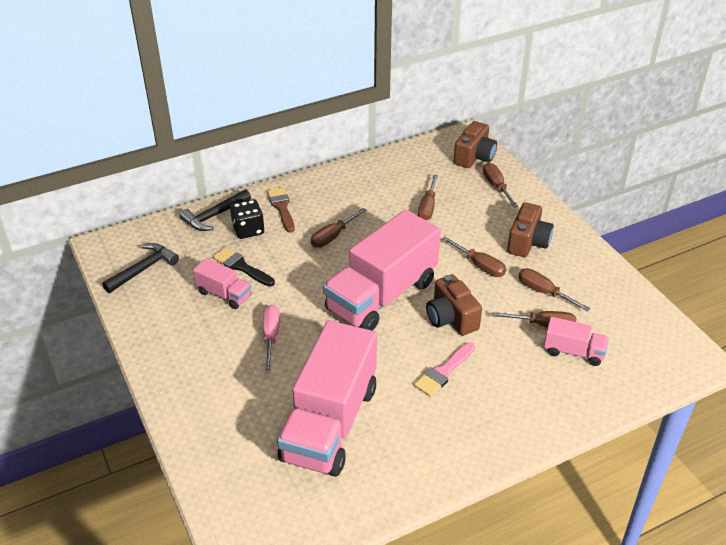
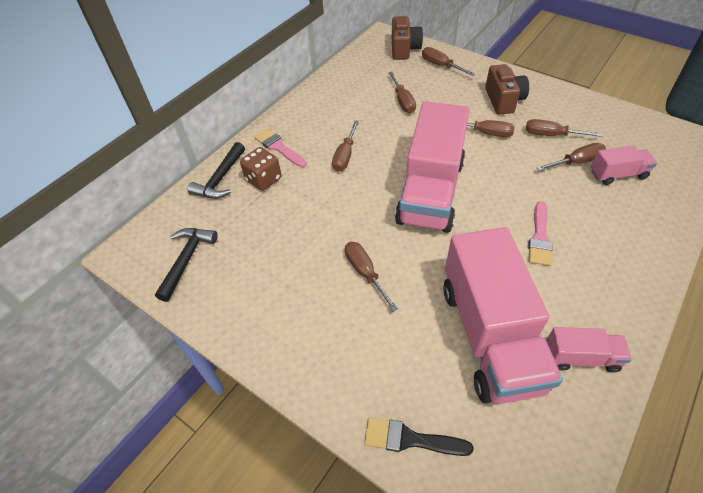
camera: 25 degrees left, 10 degrees up
(224, 294) = (288, 251): pink truck -> pink truck (581, 357)
(241, 267) = (284, 217): black brush -> black brush (410, 439)
(248, 230) = (263, 179): black dice -> brown dice
(271, 336) = (365, 273): pink screwdriver -> brown screwdriver
(281, 207) = (278, 147): brown brush -> pink brush
(451, 318) = (503, 187): brown camera -> none

